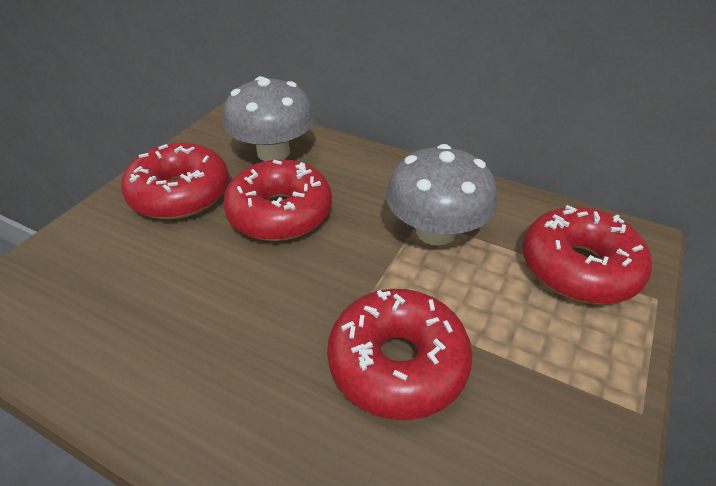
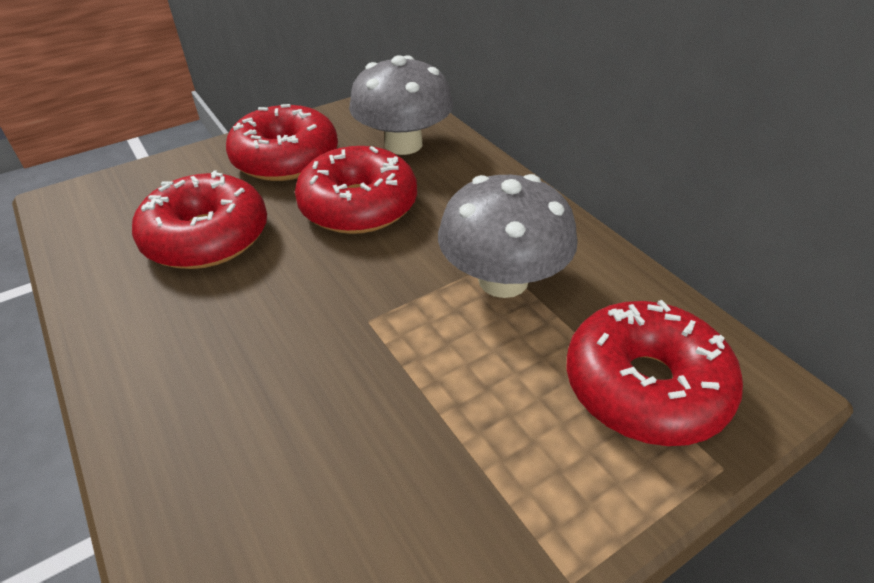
camera: 30 degrees right, 0 degrees up
(397, 363) = (344, 394): red donut -> red donut (207, 237)

